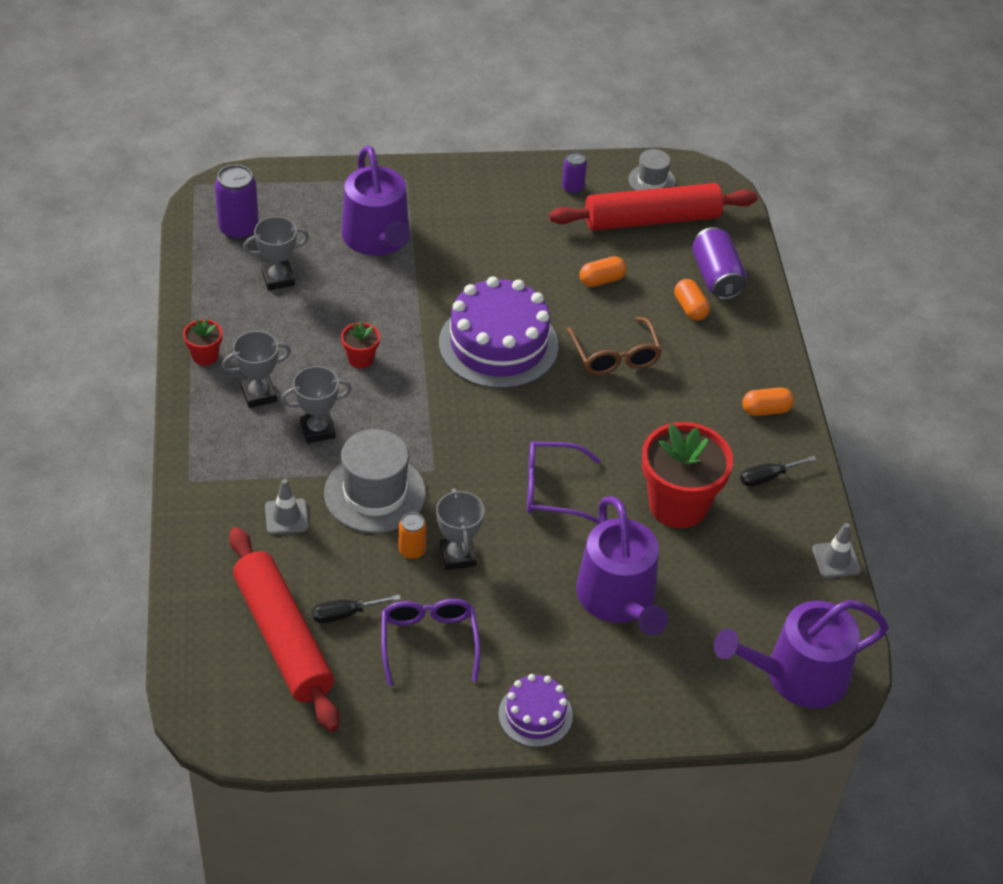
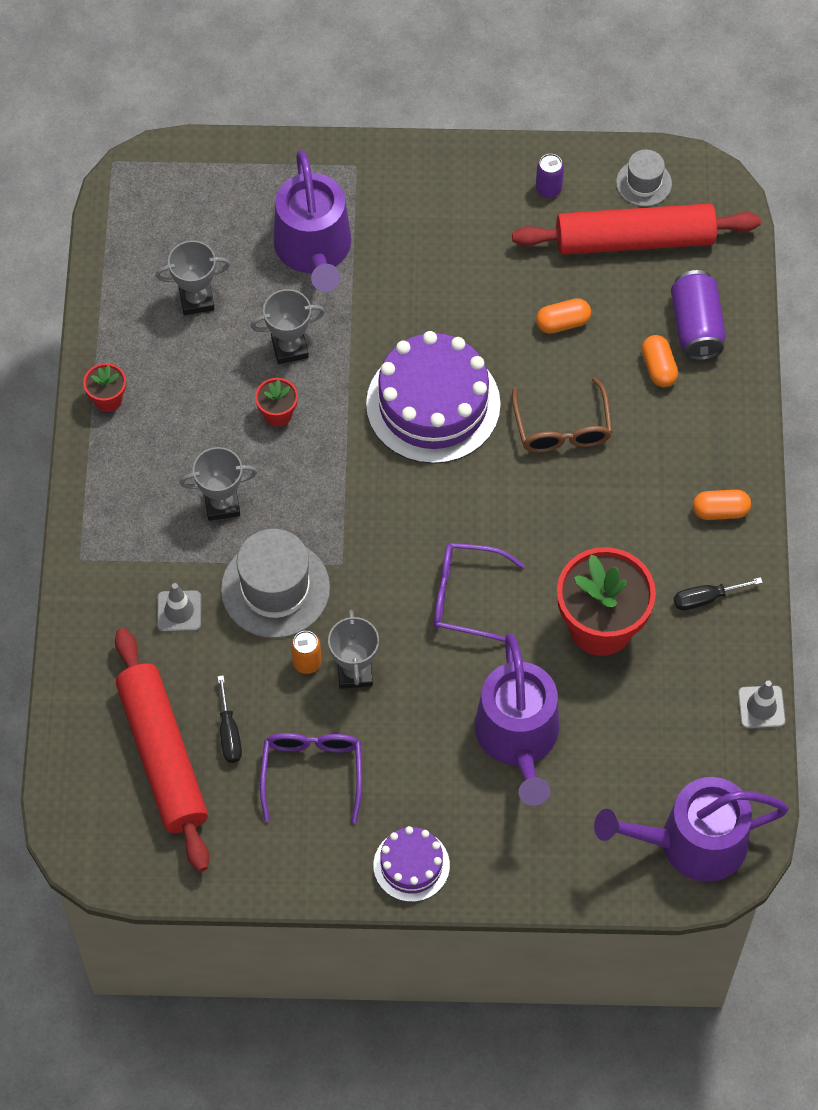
camera: 10 degrees right, 15 degrees up
(239, 229) = (158, 228): purple can -> none
(259, 394) = (162, 454): grey trophy -> grey trophy (290, 348)
(345, 614) = (229, 733): black screwdriver -> black screwdriver turned 90 degrees counterclockwise

